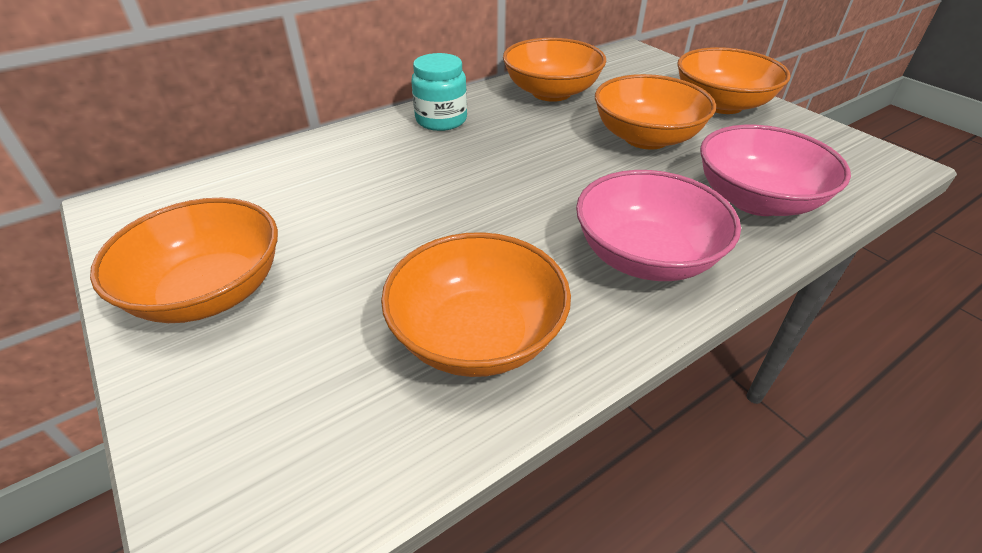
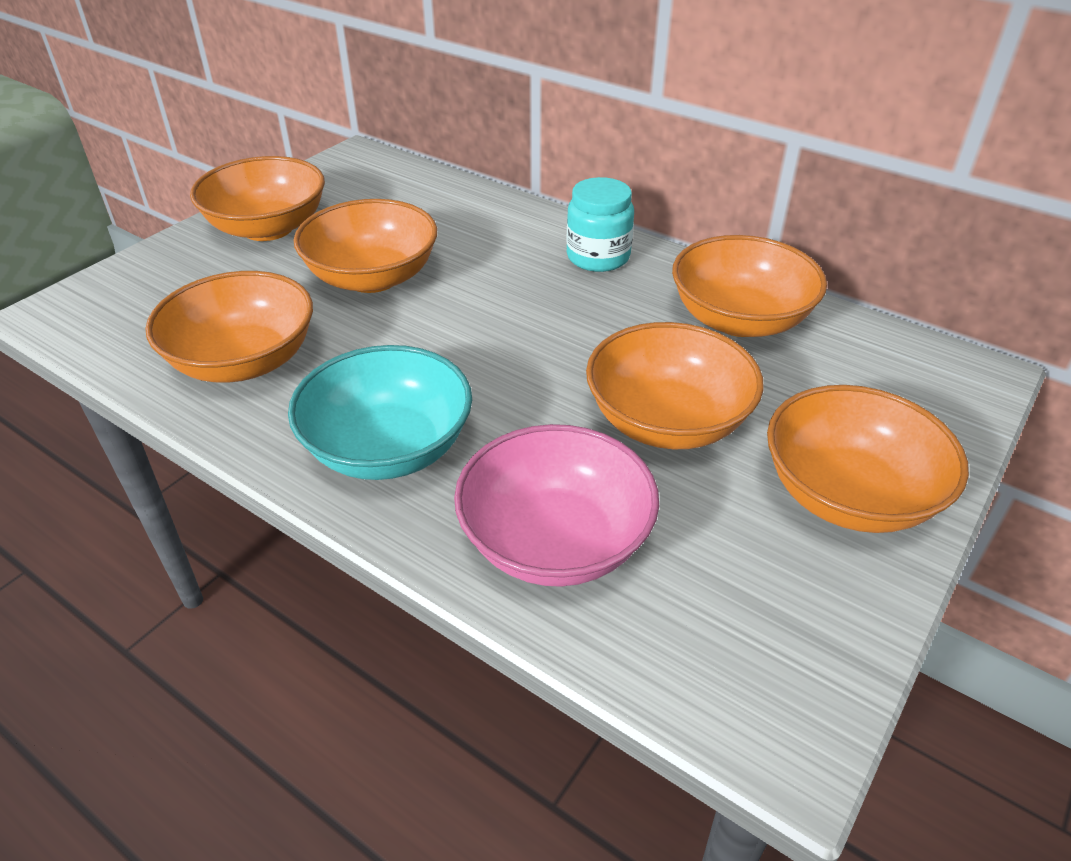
camera: 70 degrees right, 0 degrees up
(382, 230) = (372, 277): none -> orange bowl
(645, 257) = (388, 448): pink bowl -> turquoise bowl

